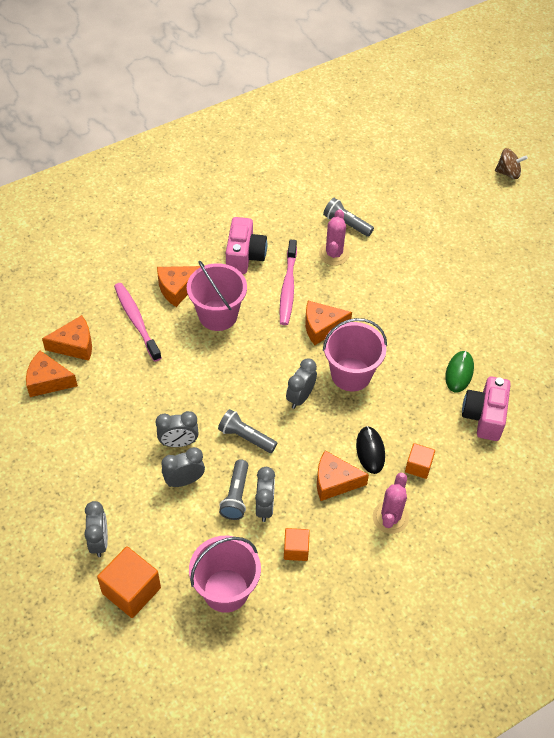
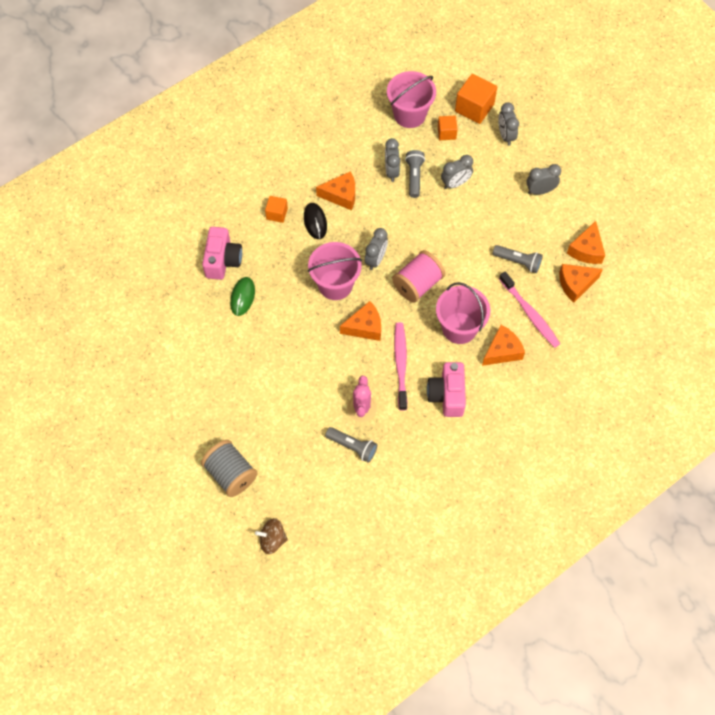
camera: 175 degrees right, 10 degrees up
(48, 381) = (586, 250): orange cheese -> orange cheese turned 105 degrees clockwise
(178, 443) = (466, 211): grey clock -> grey clock (540, 191)
(245, 437) = (415, 222): grey flashlight -> grey flashlight (518, 262)
(255, 364) = (417, 284): none -> pink spool
(296, 549) = (364, 145): orange cube -> orange cube (446, 133)
(390, 517) = (297, 174): pink cactus -> none
(466, 215) = (231, 474): none -> grey spool
(508, 173) = (182, 539): brown spinning top -> brown spinning top (272, 540)

